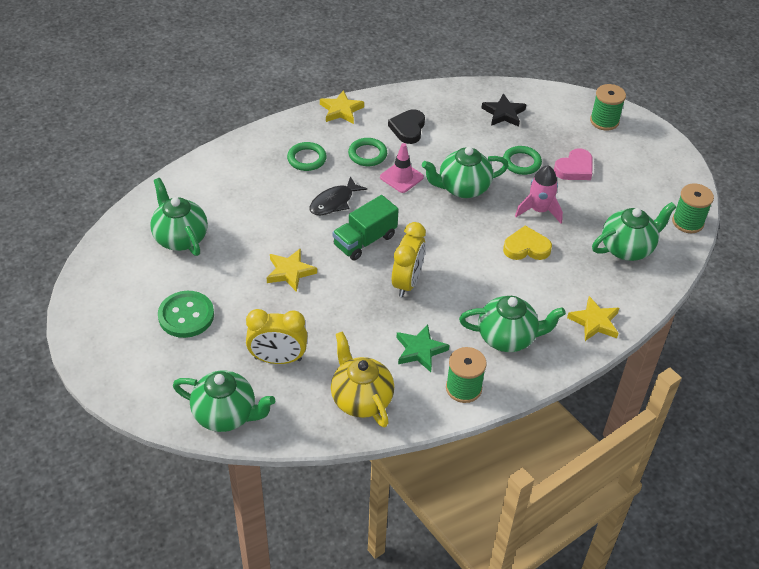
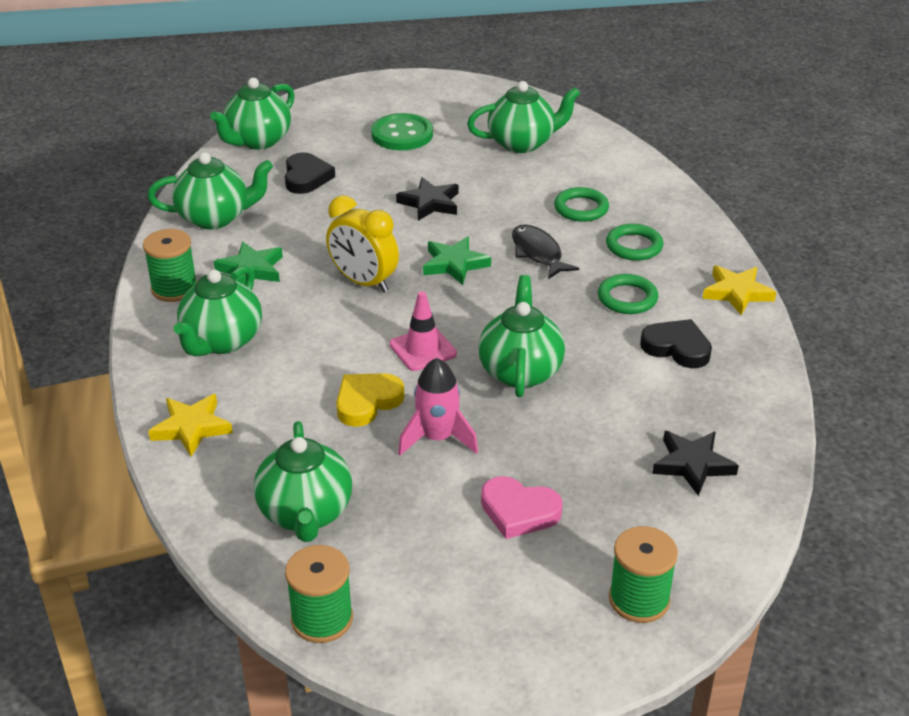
camera: 110 degrees right, 10 degrees down
(278, 359) = (306, 177): yellow clock -> black heart
(290, 272) = (430, 203): yellow star -> black star
(361, 399) = (215, 218): yellow teapot -> green teapot
(365, 240) = (454, 264): green truck -> green star
(401, 177) = (566, 318): pink traffic cone -> pink traffic cone (423, 349)
(521, 162) = (556, 450): green ring -> green ring (581, 208)
(526, 247) = (367, 402): yellow heart -> yellow heart turned 150 degrees counterclockwise
(574, 168) = (519, 511): pink heart -> pink heart turned 45 degrees counterclockwise

